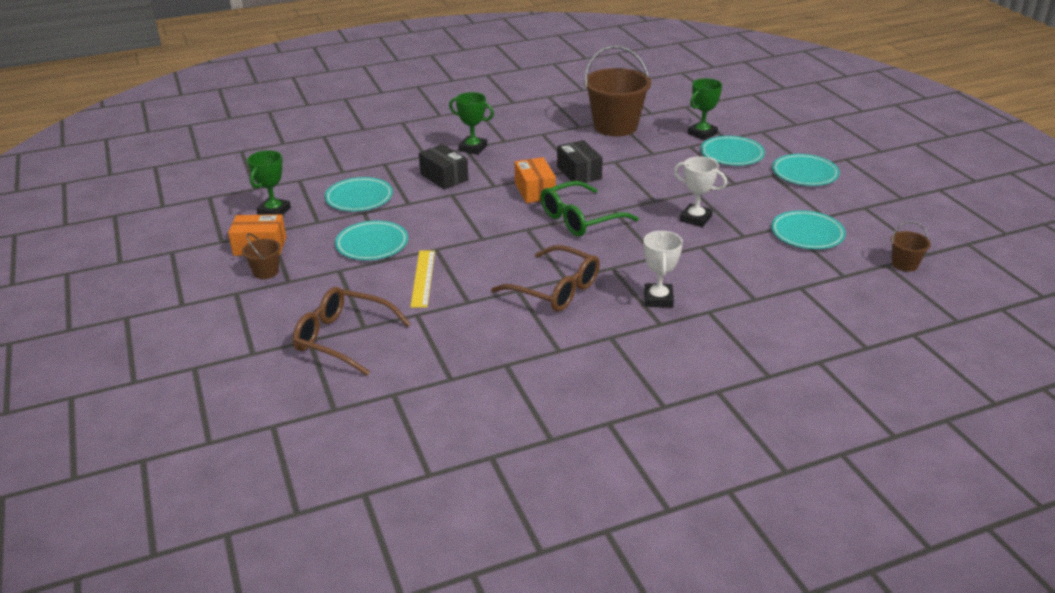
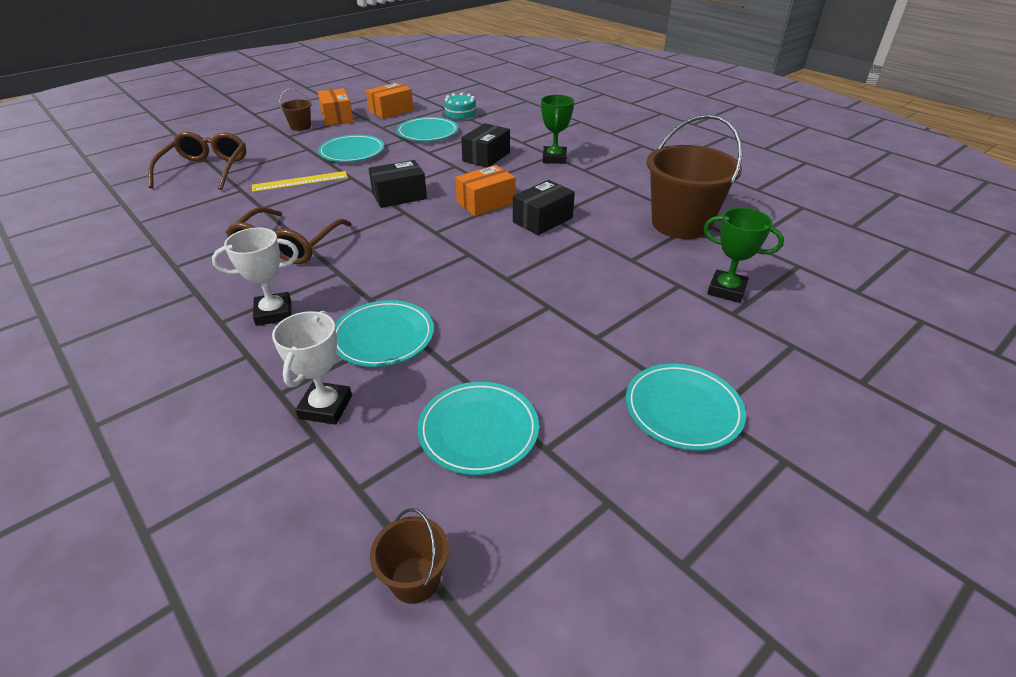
camera: 70 degrees right, 5 degrees up
(274, 211) = (391, 111): green trophy -> orange box
(325, 174) = (460, 114): none -> turquoise cake
(494, 228) = (399, 196): none -> black box
(580, 219) = (437, 237): green glasses -> none
(695, 219) = (475, 316): white trophy -> white trophy (325, 407)
(732, 154) = (685, 324): turquoise plate -> turquoise plate (383, 337)

